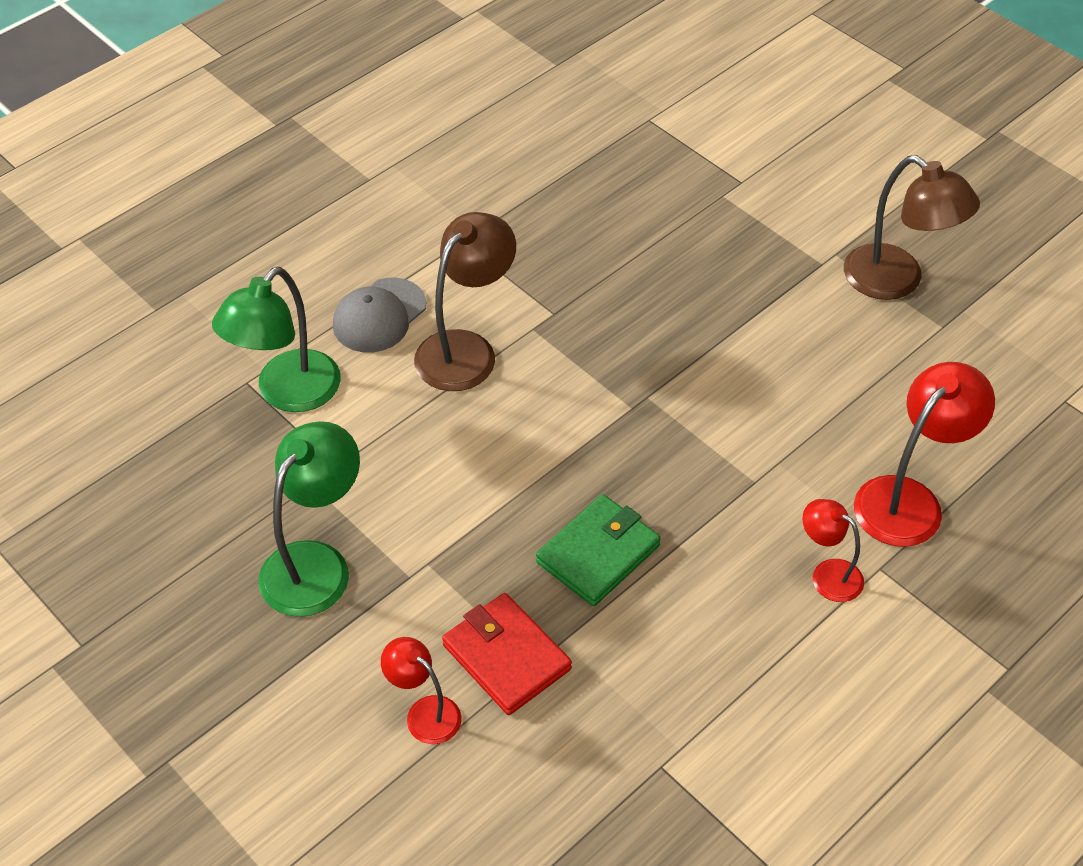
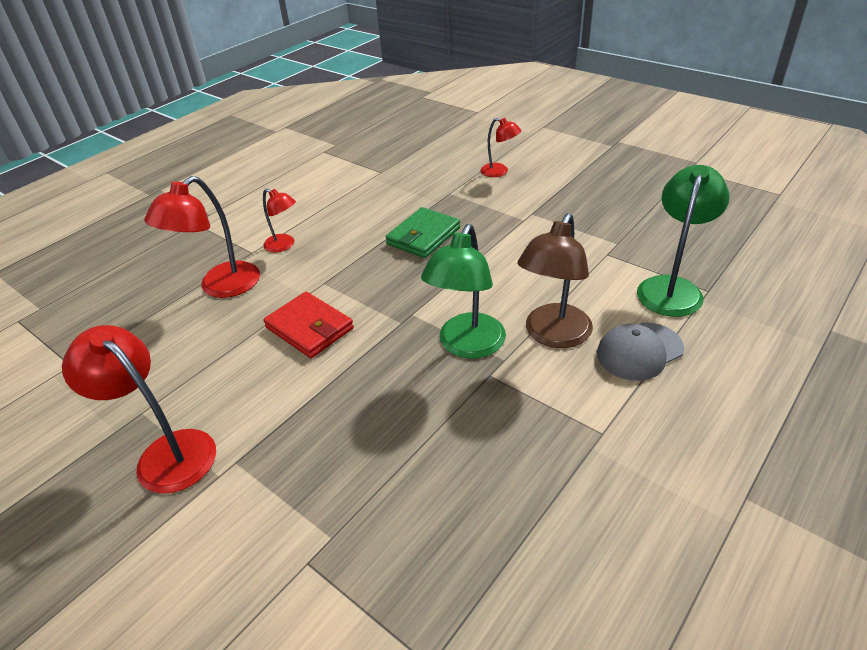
camera: 175 degrees right, 10 degrees down
(316, 564) = (589, 211): green lamp -> green lamp (467, 346)
(379, 316) = (639, 351): grey cap -> grey cap turned 150 degrees counterclockwise
(506, 657) = (465, 193): red wallet -> red wallet (309, 328)
(896, 281) = (166, 452): brown lamp -> red lamp

